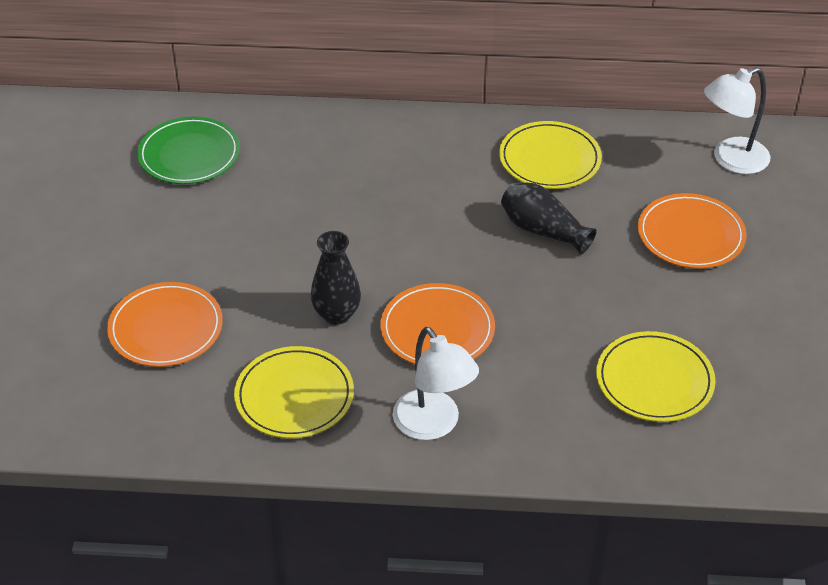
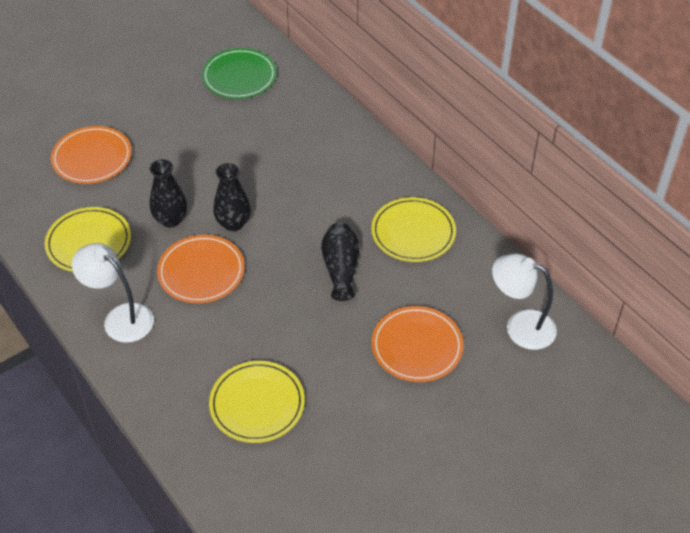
camera: 50 degrees right, 5 degrees up
(397, 271) = (233, 223): none -> black vase
(433, 425) = (120, 317): white lamp -> white lamp turned 105 degrees clockwise

